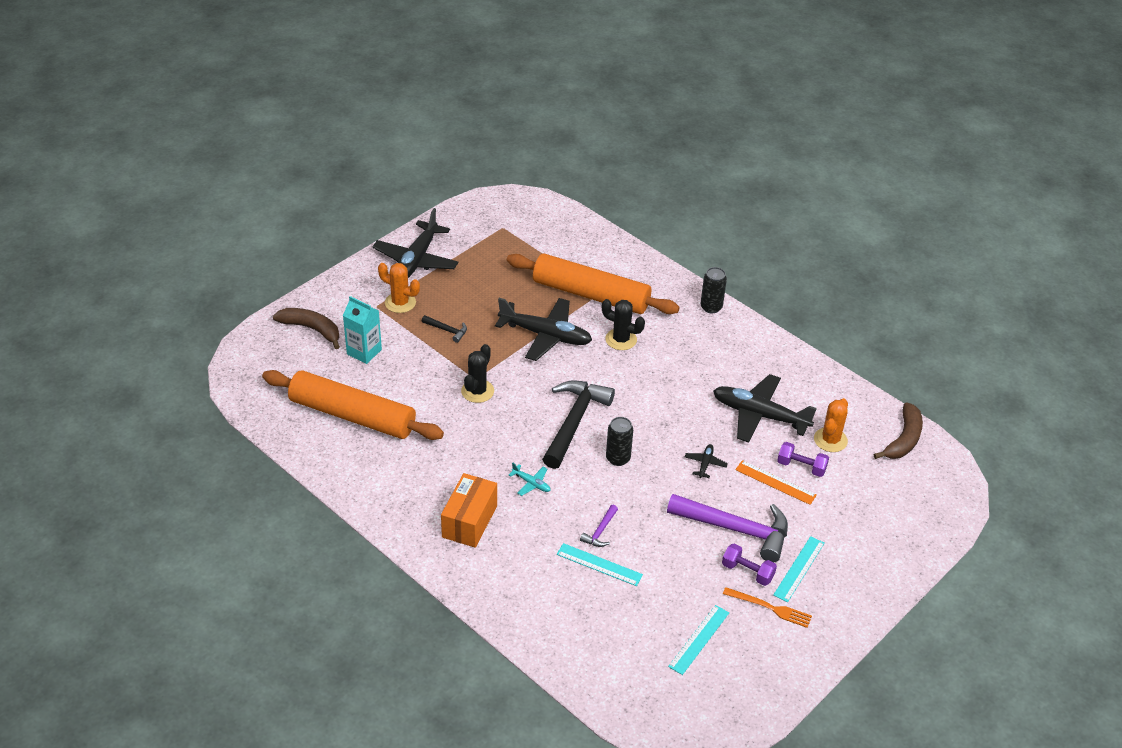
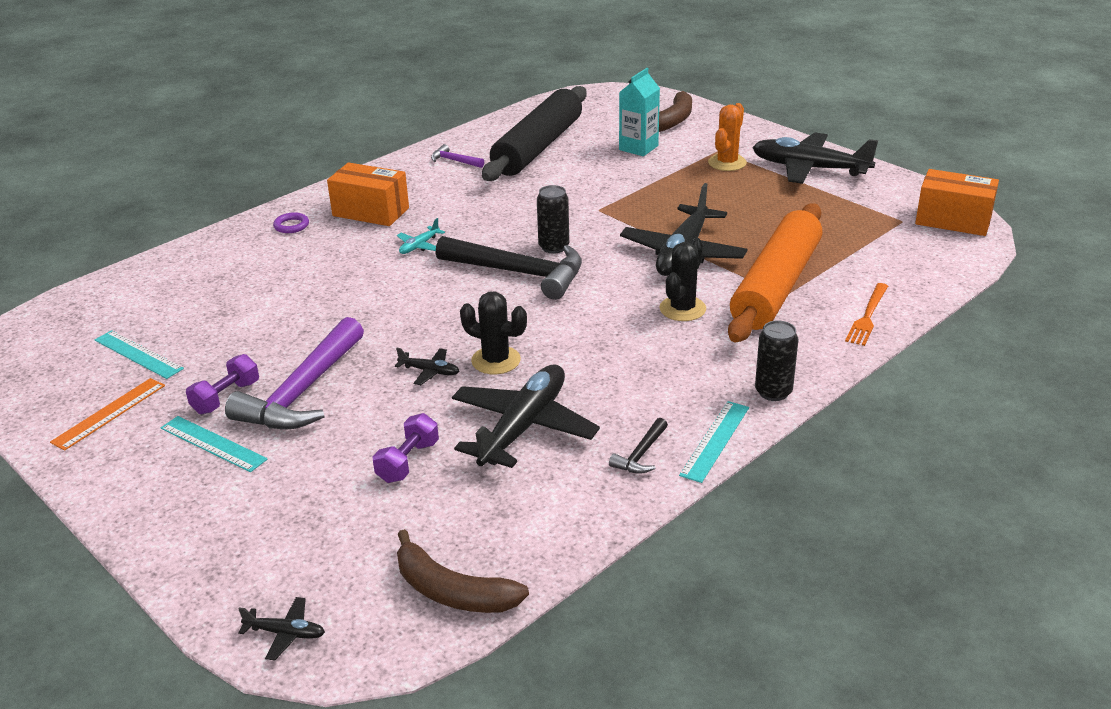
camera: 95 degrees right, 10 degrees down
(352, 415) = (538, 147): orange rolling pin -> black rolling pin
(447, 330) = (682, 190): black hammer -> black hammer (641, 454)
(477, 391) = (575, 211): black cactus -> black cactus (496, 360)
(492, 574) = (291, 226): none -> purple ring
(504, 205) = (953, 220): none -> orange box
(599, 564) = (281, 289): turquoise ruler -> turquoise ruler (715, 441)
(600, 531) = (332, 290): purple hammer -> purple hammer (454, 161)
(618, 458) = (450, 303): black can -> black can (554, 247)
(770, 608) = (158, 413): orange fork -> orange fork (867, 316)
(775, 482) = (381, 433): orange ruler -> orange ruler (109, 413)
(830, 440) = (461, 499): orange cactus -> none
(949, 504) = (285, 633): none -> black plane

